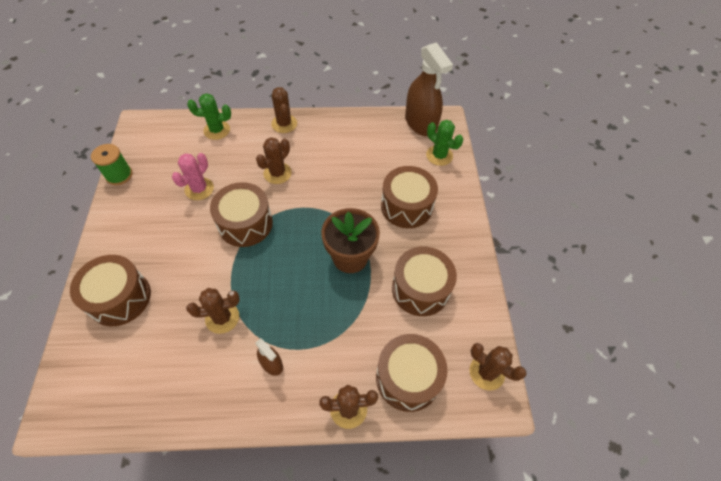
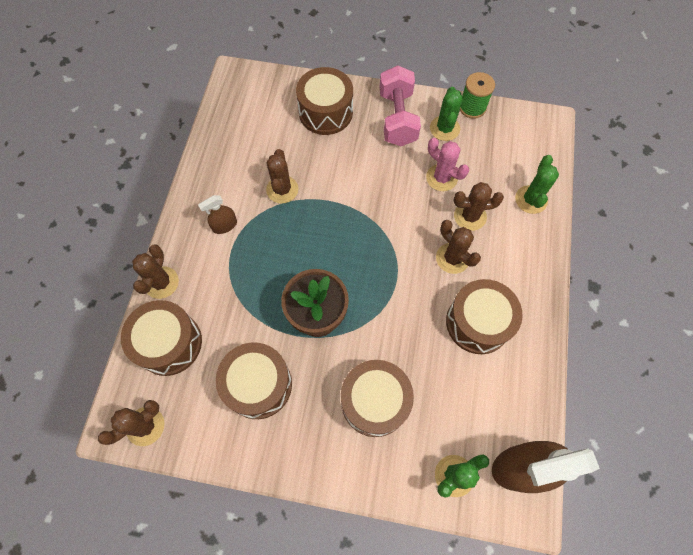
camera: 105 degrees right, 10 degrees up
(130, 231) = (397, 118): none -> pink dumbbell
(143, 193) = (444, 128): none -> green cactus
(245, 223) = (386, 218): brown drum -> brown drum (478, 322)
(284, 124) = (536, 277): brown cactus -> brown cactus (470, 216)

